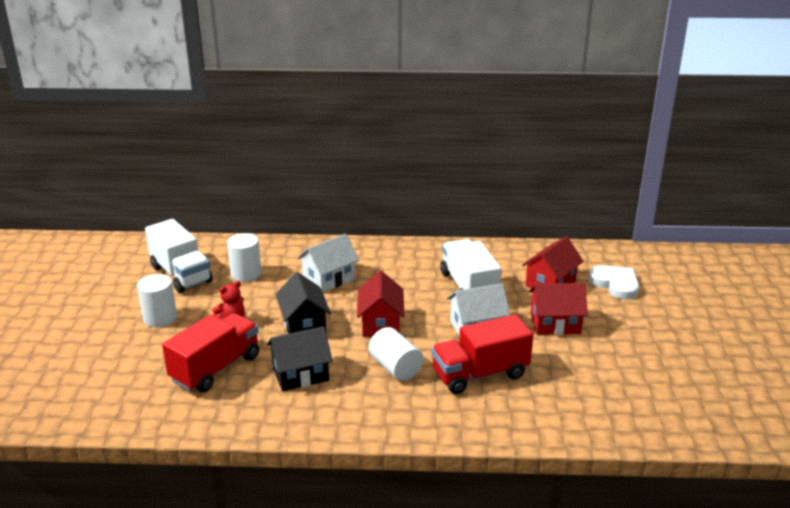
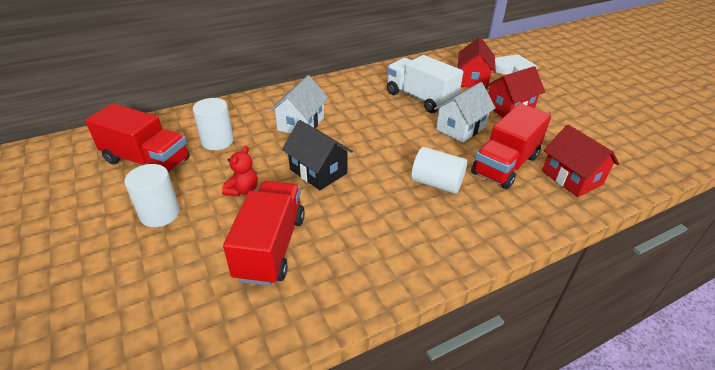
camera: 30 degrees left, 10 degrees up
(181, 274) = (147, 161): white truck -> red truck
(300, 374) = (362, 221): black house -> none
(380, 323) = (384, 148): red house -> red house (571, 178)

